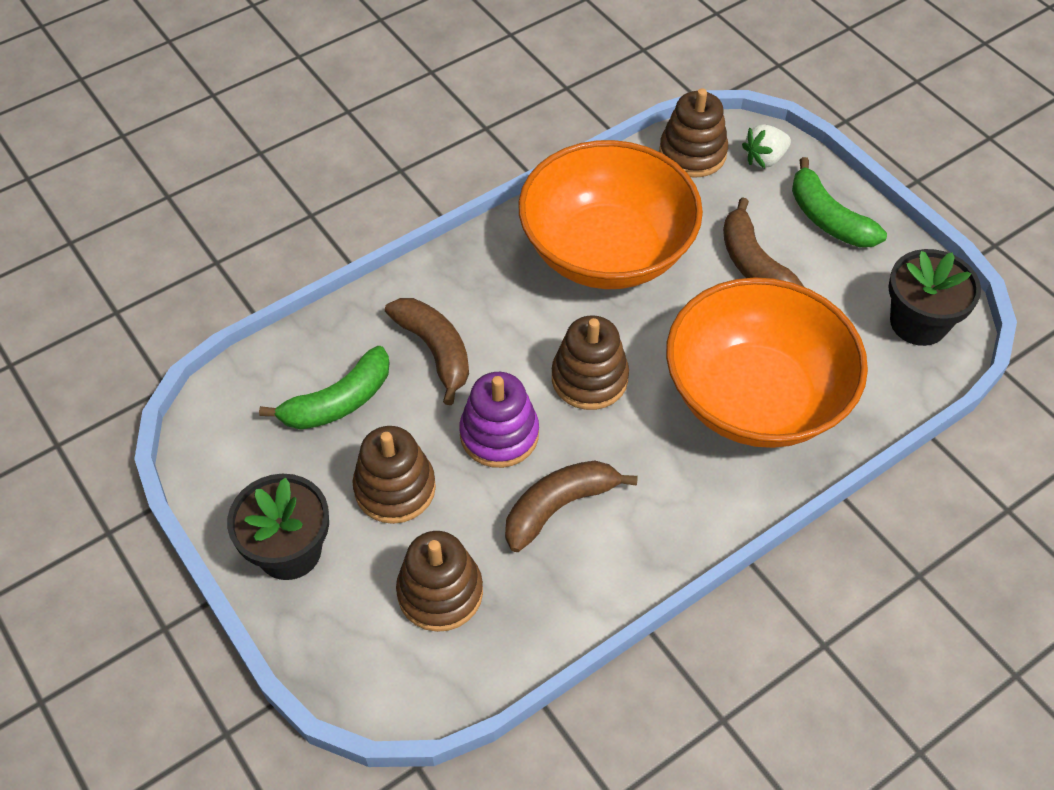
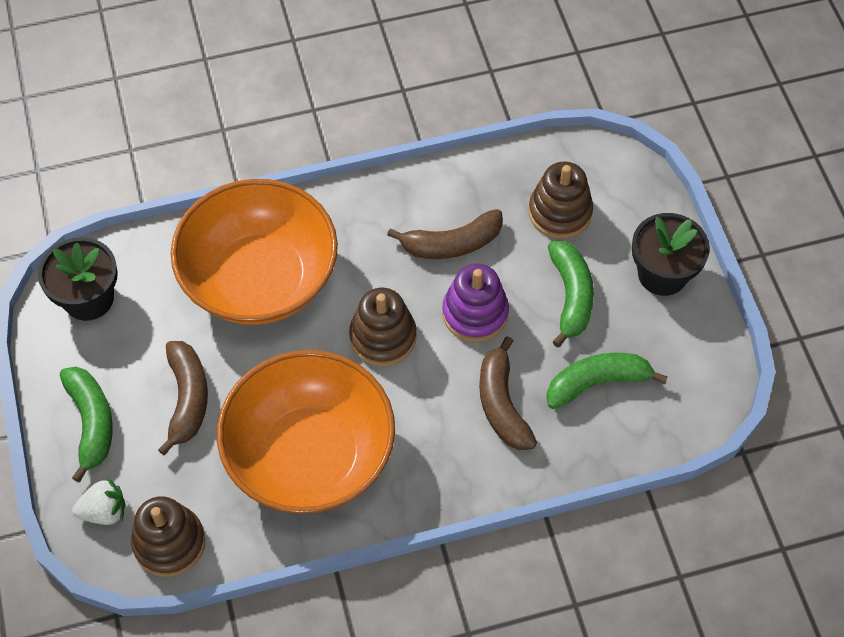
camera: 160 degrees left, 5 degrees up
(395, 488) = (571, 296): brown stacking toy -> green banana

